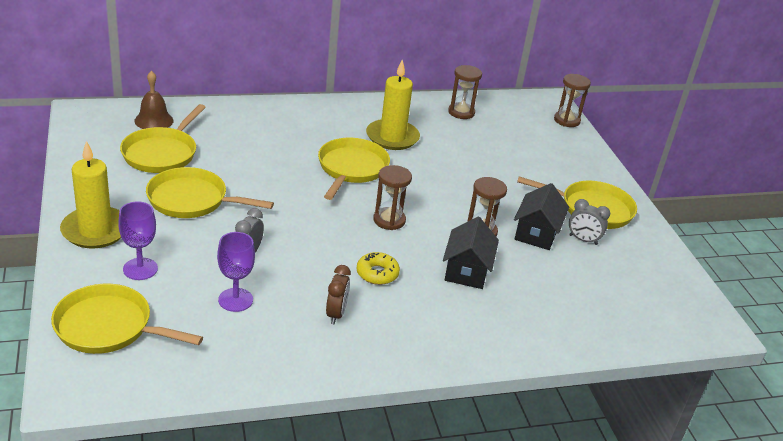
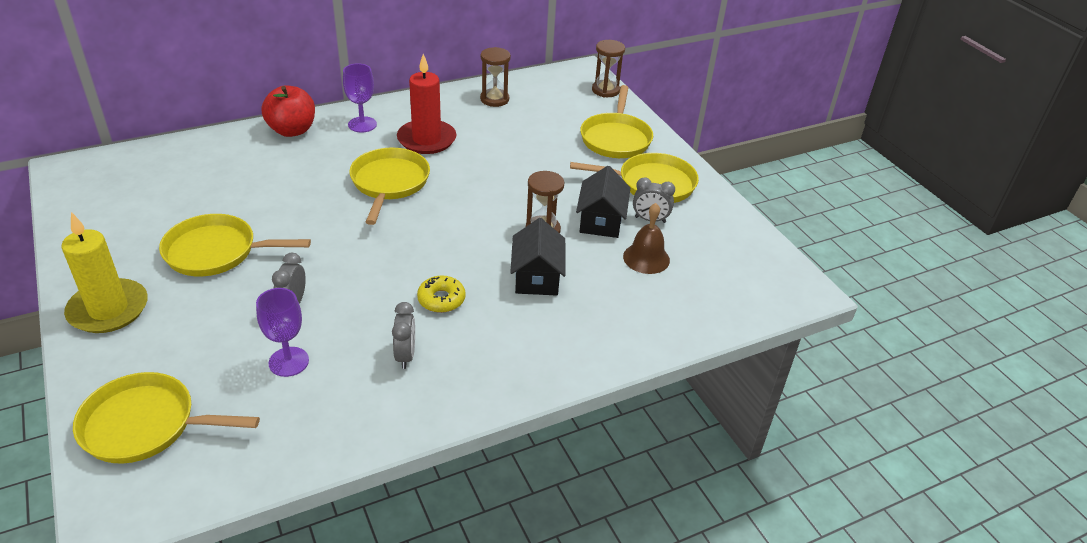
camera: 10 degrees left, 5 degrees up
(140, 269) = (170, 346): purple goblet -> purple goblet (362, 124)
(154, 120) = (154, 165): brown bell -> brown bell (646, 258)
(162, 153) = (171, 202): yellow pan -> yellow pan (616, 138)
(275, 111) = (292, 130): none -> red apple
(336, 314) = (405, 355): brown clock -> grey clock
(389, 220) = (442, 235): brown hourglass -> none
(392, 137) = (426, 139): yellow candle -> red candle

